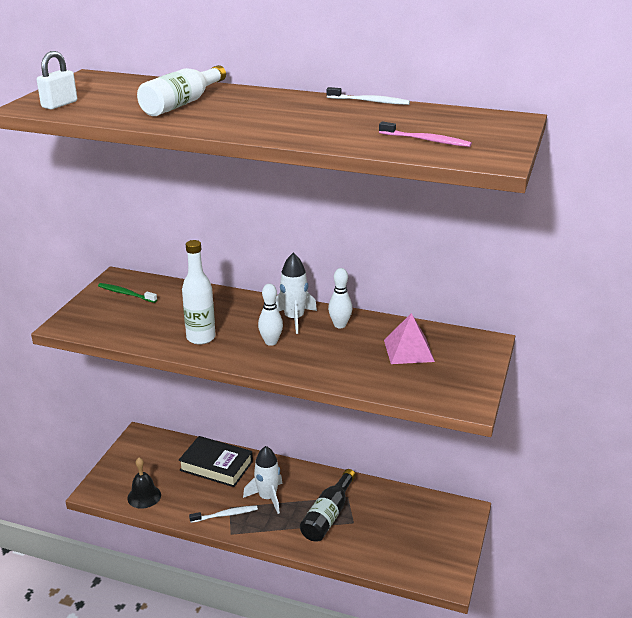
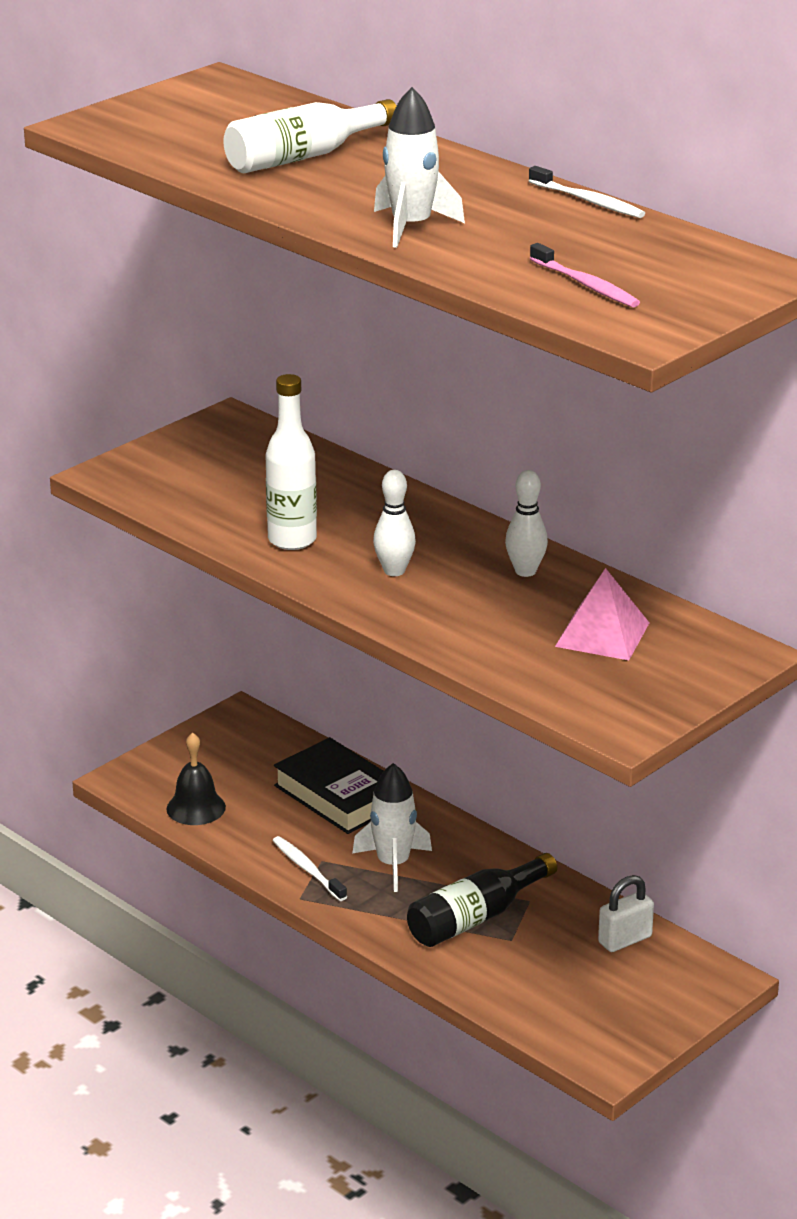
camera: 25 degrees right, 0 degrees up
(59, 104) = (131, 128): white padlock -> white padlock (625, 940)
(126, 294) = (225, 447): green toothbrush -> none
(225, 515) = (308, 869): white toothbrush -> white toothbrush turned 135 degrees counterclockwise
(294, 319) = (459, 545): white rocket -> white rocket (411, 226)

